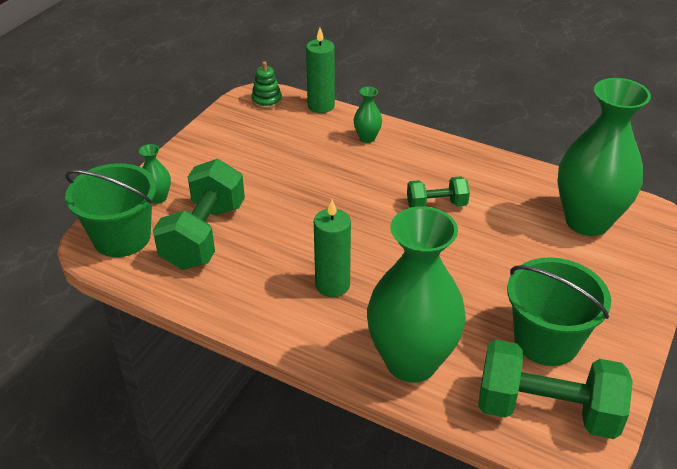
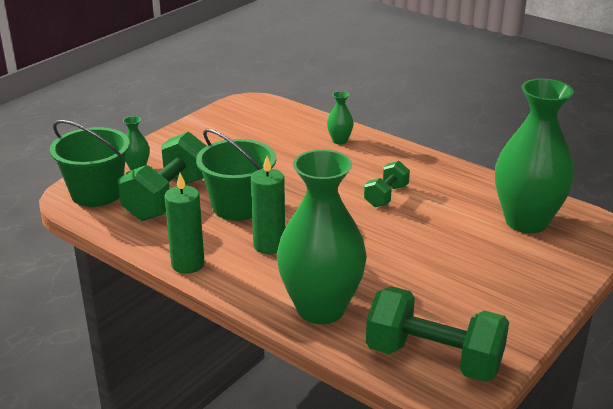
camera: 10 degrees right, 10 degrees down
(266, 100) = (258, 106): green stacking toy -> none
(321, 106) = (306, 113): green candle -> green candle (188, 264)
(436, 205) = (386, 196): green dumbbell -> green dumbbell turned 60 degrees counterclockwise
(546, 340) = (453, 307): green bucket -> green bucket (238, 206)

